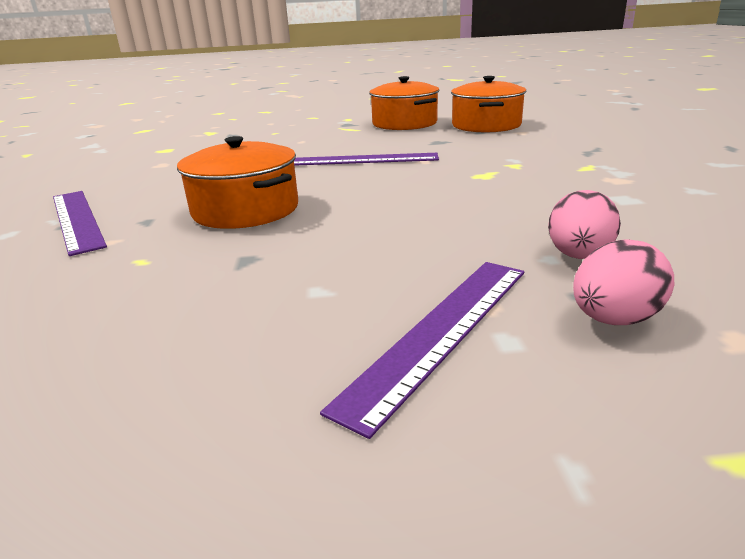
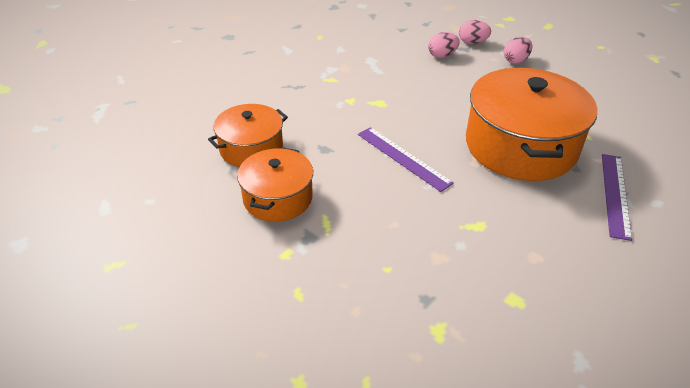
camera: 135 degrees left, 15 degrees up
(245, 210) = (520, 146): orange pot -> orange pot, size x1.77
(441, 331) = (515, 60): purple ruler -> pink egg

